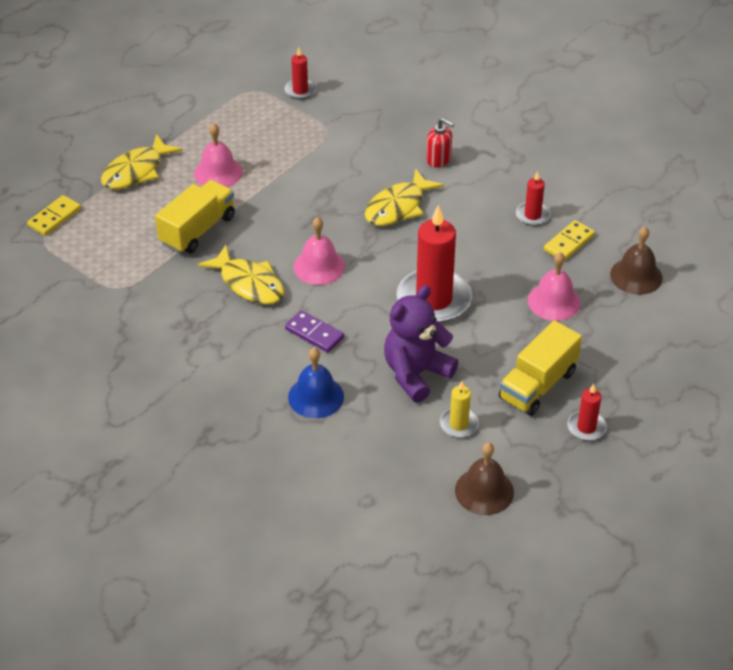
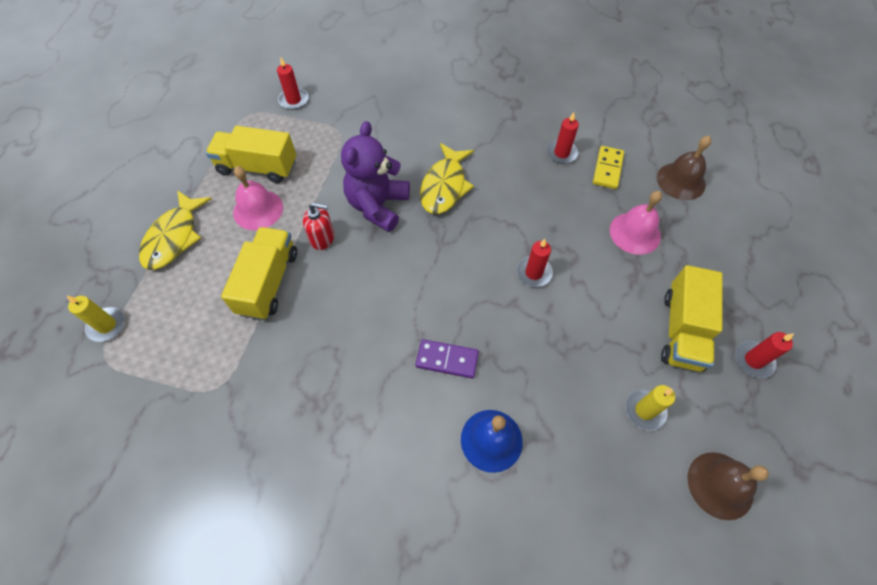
camera: 25 degrees left, 15 degrees up
(54, 217) = (107, 325): yellow domino -> yellow candle
(235, 138) = (257, 167): none -> yellow truck
(249, 283) = (351, 326): yellow fish -> none
(319, 266) = (408, 278): pink bell -> none
(416, 374) = (569, 366): purple teddy bear -> purple teddy bear (378, 206)
(434, 299) = (533, 273): red candle -> red candle, size x0.49
(439, 159) = (451, 127): red soap dispenser -> red soap dispenser (322, 238)

